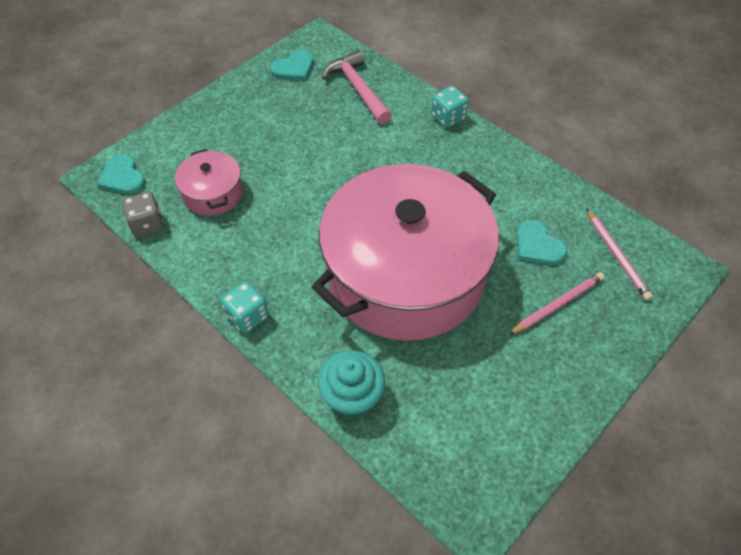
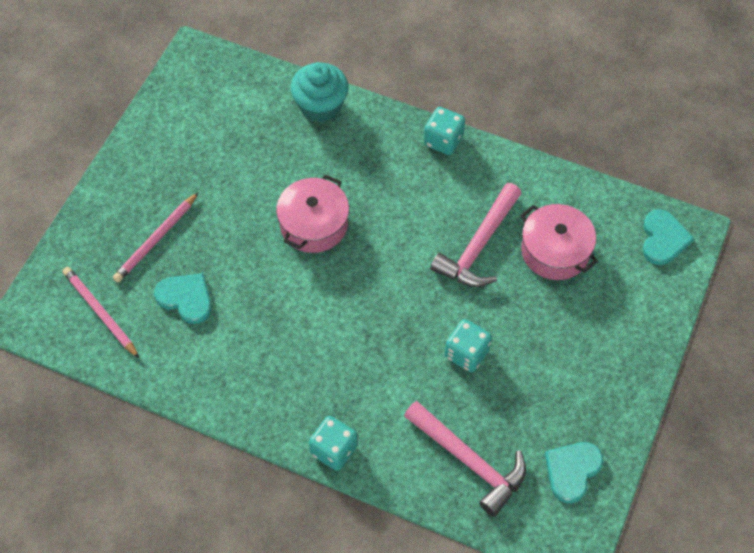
camera: 160 degrees right, 5 degrees up
(123, 177) = (663, 239): turquoise heart -> turquoise heart turned 60 degrees clockwise
(147, 224) = (597, 196): grey dice -> none
(271, 215) = (478, 246): none -> pink hammer
(325, 146) = (466, 353): none -> turquoise dice
(405, 274) = (314, 224): pink pot -> pink pot, size x0.42

